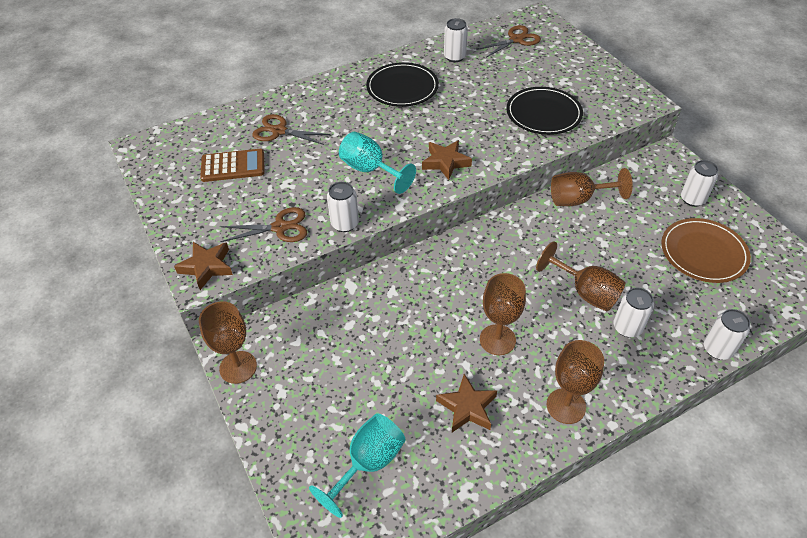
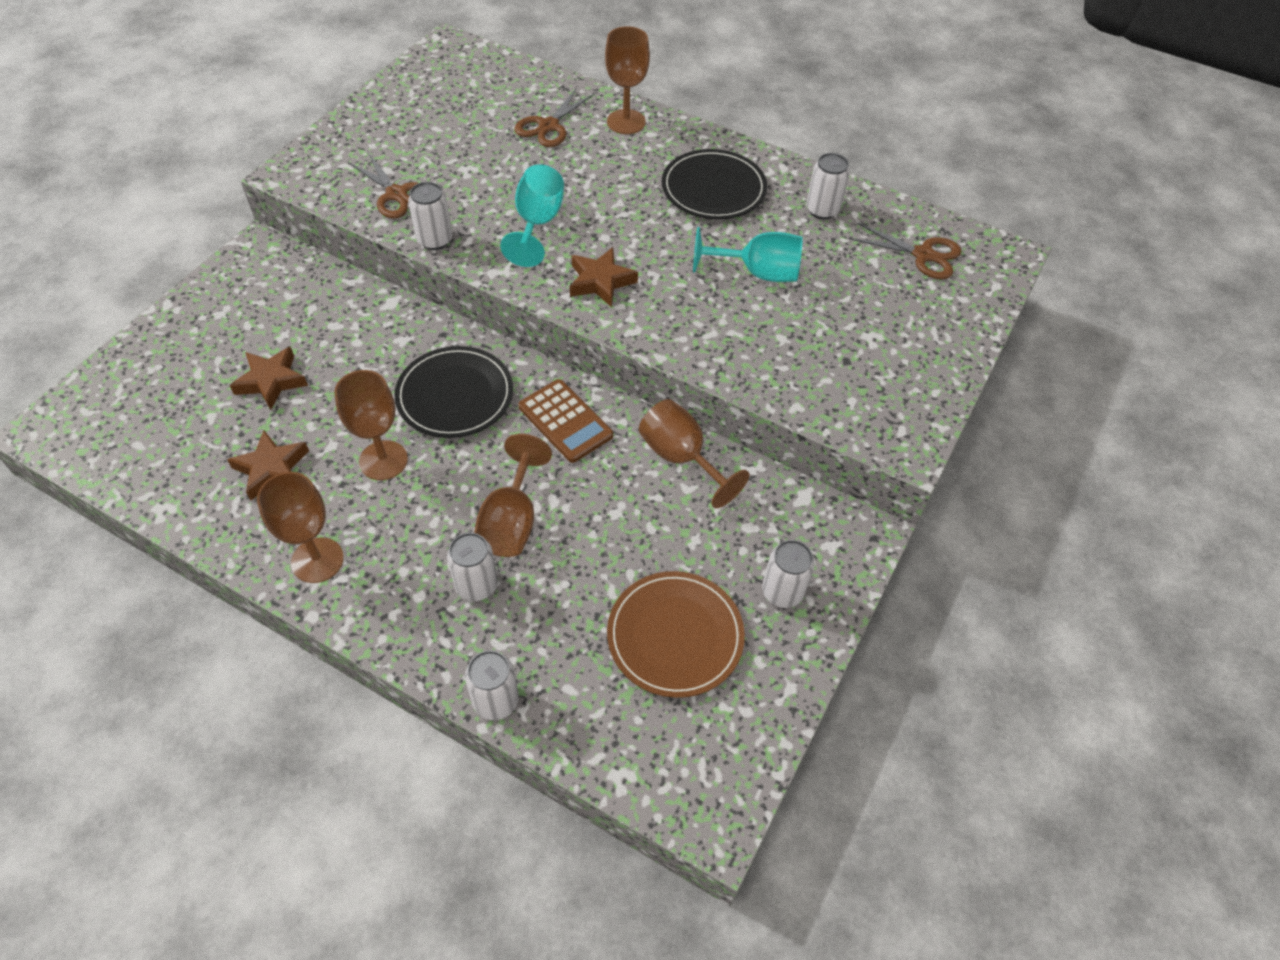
camera: 55 degrees right, 5 degrees up
(207, 267) = (308, 170): brown star -> brown star (271, 381)
(233, 166) = (466, 119): brown calculator -> brown calculator (565, 421)
(238, 367) = (235, 268): brown goblet -> brown goblet (626, 122)
(279, 131) = (548, 126): brown scissors -> brown scissors turned 135 degrees counterclockwise
(368, 463) = (164, 415): turquoise goblet -> turquoise goblet (757, 273)
(543, 113) = (777, 340): black plate -> black plate (455, 395)

